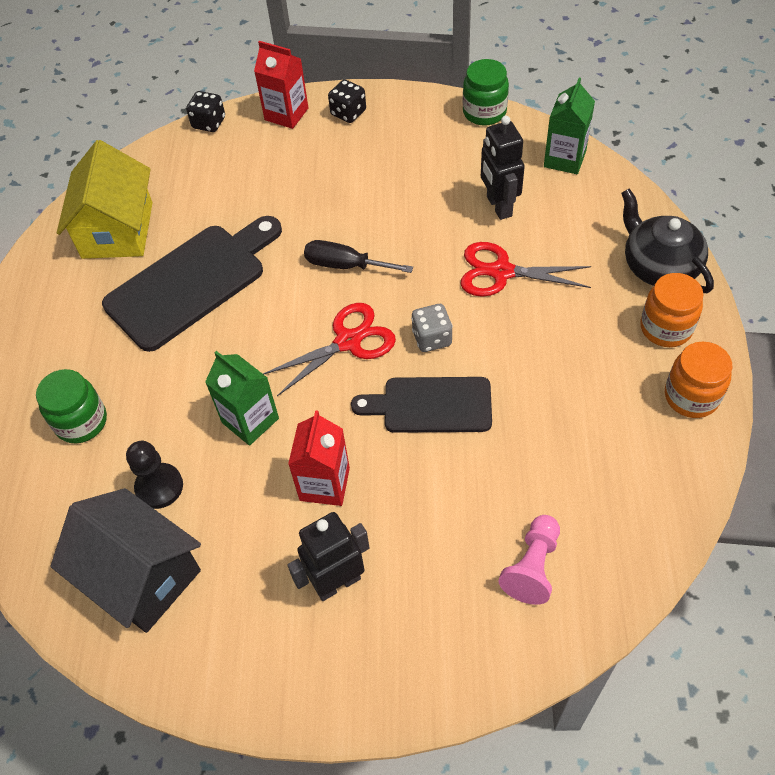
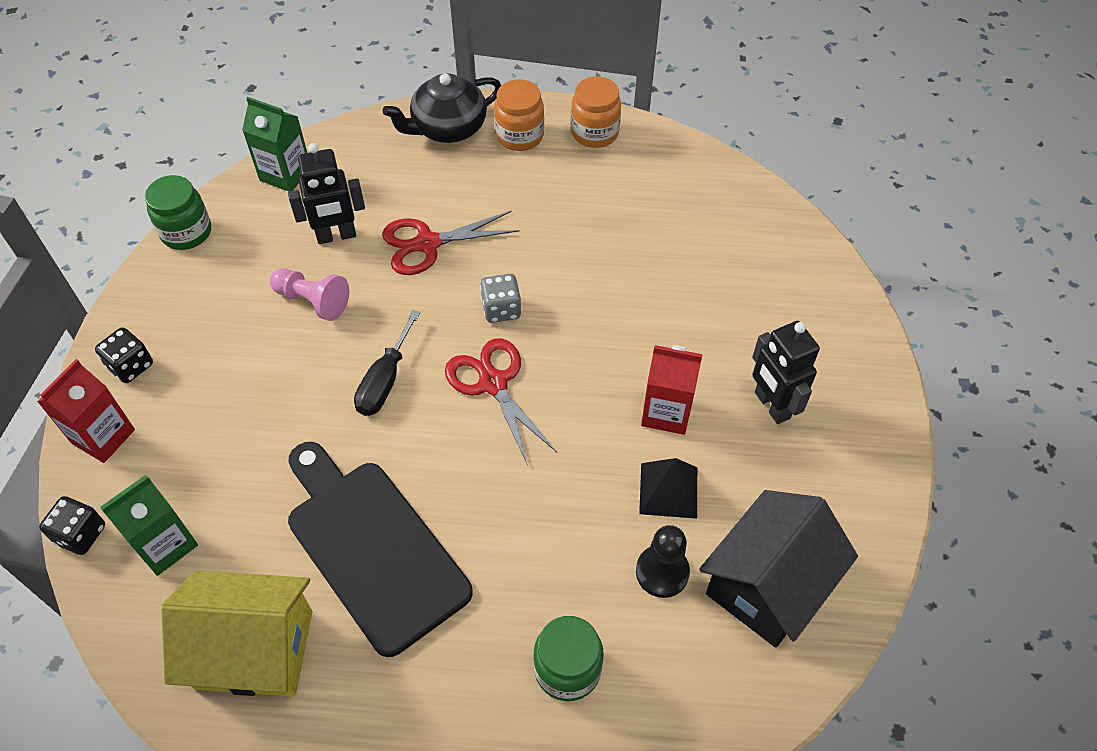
camera: 90 degrees left, 0 degrees up
(239, 489) = (668, 490): none -> black pyramid
(250, 420) = (584, 480): green carton -> green carton (165, 544)
(430, 405) = (583, 317): black cutting board -> none
(501, 272) = (427, 244): red scissors -> red scissors turned 60 degrees clockwise
(532, 567) = (754, 260): pink pawn -> pink pawn (313, 301)

